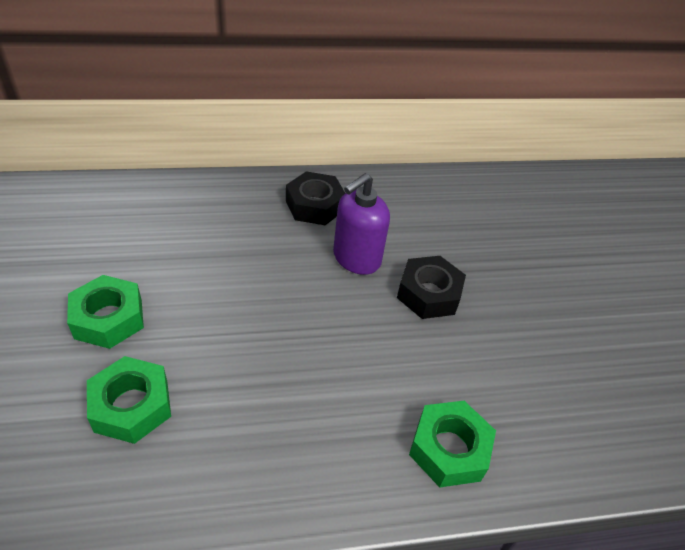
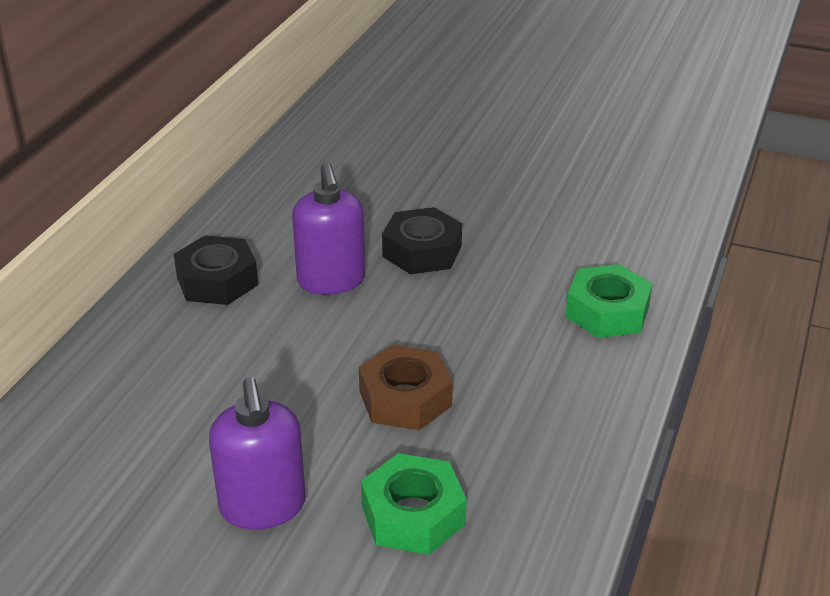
camera: 55 degrees left, 10 degrees down
(108, 318) = (263, 506): green nut -> purple soap dispenser
(254, 351) = (405, 398): none -> brown nut

